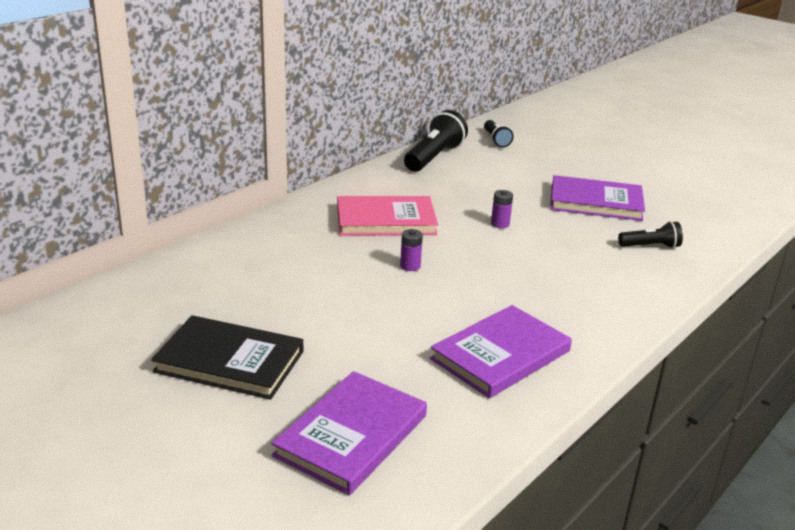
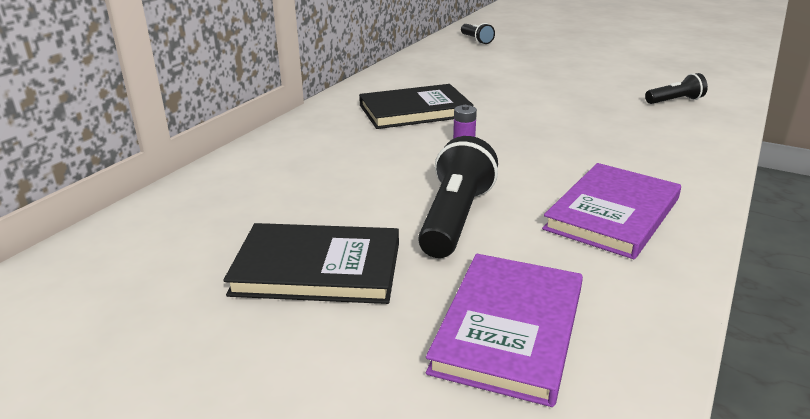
camera: 10 degrees left, 0 degrees up
(386, 220) = (415, 111): pink book -> black book
(434, 157) = (429, 58): black flashlight -> black flashlight (455, 218)
(500, 224) = (526, 100): purple battery -> none
(595, 202) = (598, 74): purple book -> none

